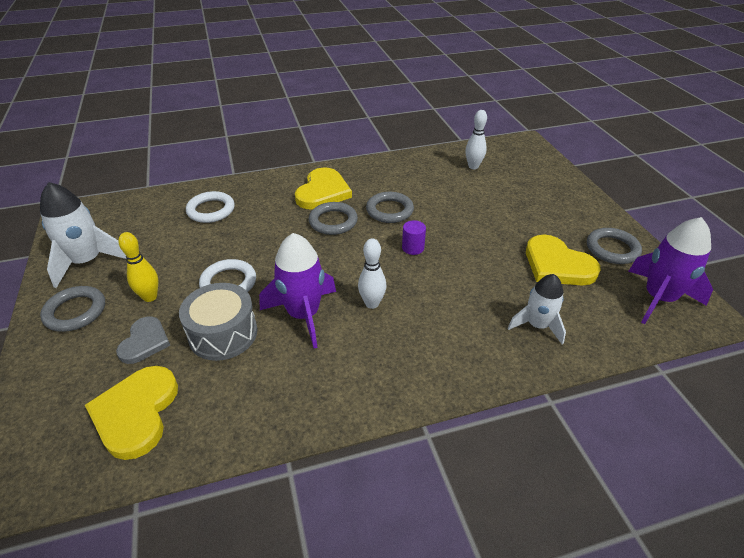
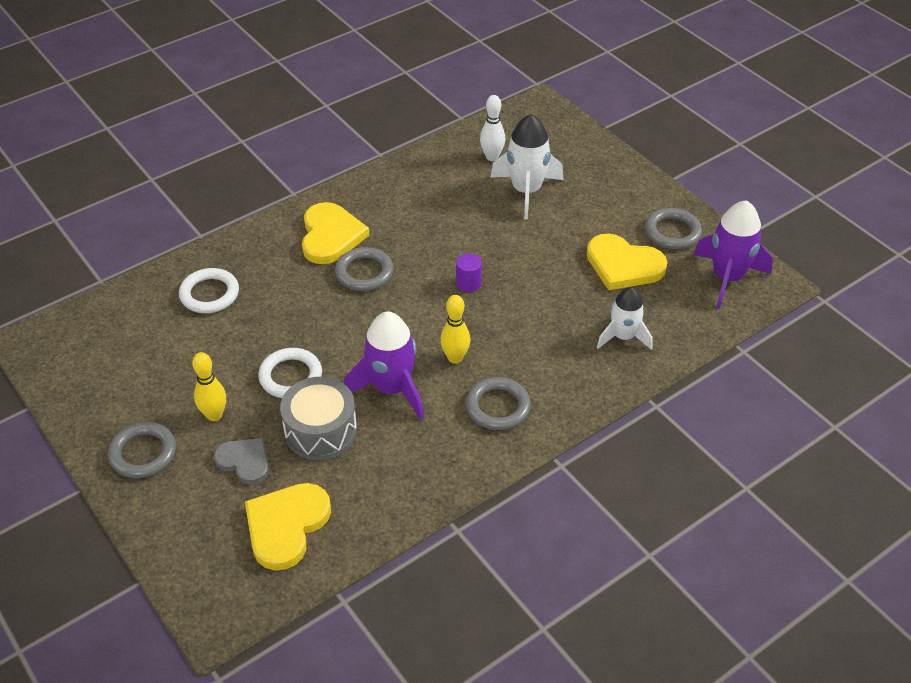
camera: 20 degrees left, 5 degrees up
(87, 262) = (108, 396): white rocket -> white rocket (526, 191)
(136, 413) = (286, 526): yellow heart -> yellow heart turned 45 degrees clockwise
(145, 342) = (244, 461): grey heart -> grey heart turned 45 degrees counterclockwise
(372, 303) = (455, 358): white bowling pin -> yellow bowling pin
(389, 210) = (421, 242): grey ring -> grey ring (498, 407)

